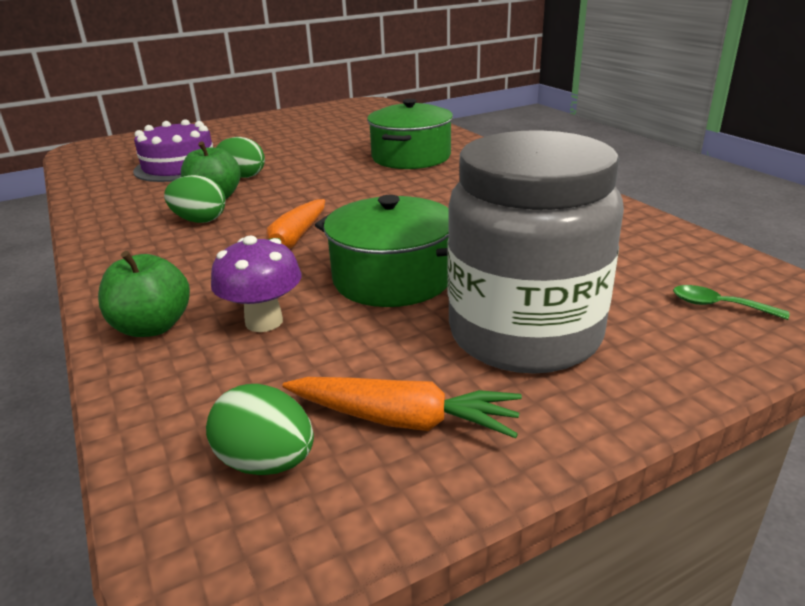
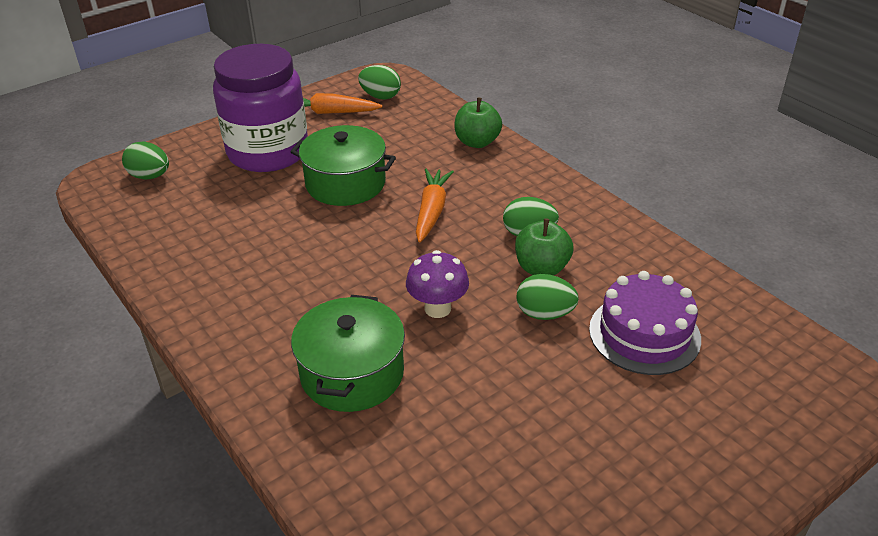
camera: 170 degrees right, 10 degrees up
(264, 322) = (415, 149): purple mushroom -> purple mushroom (437, 308)
(524, 334) = (268, 152): grey jar -> purple jar
(718, 306) = (150, 176): green spoon -> green egg

